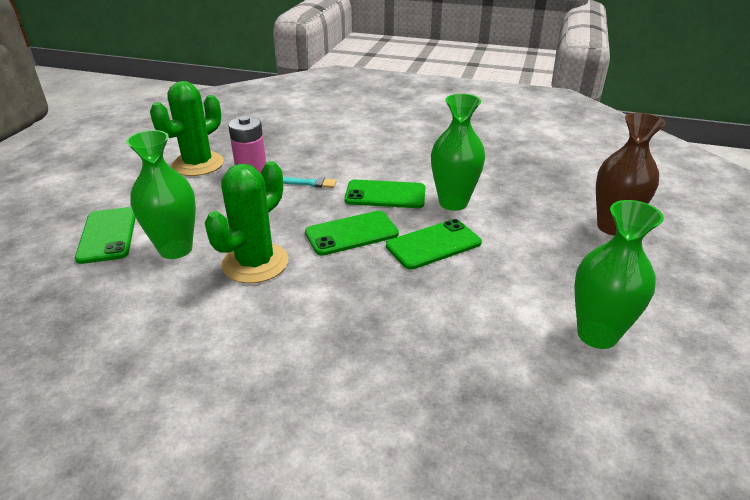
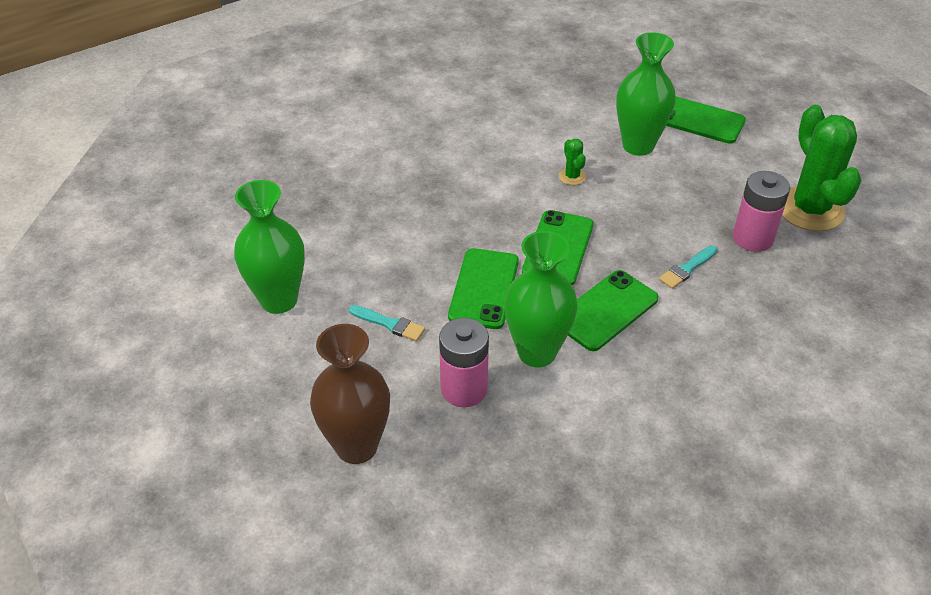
camera: 130 degrees right, 10 degrees up
(255, 263) = (572, 176): green cactus -> green cactus, size x0.43
(518, 213) = (464, 389): none -> pink battery
(524, 266) = (389, 324): none -> turquoise brush

